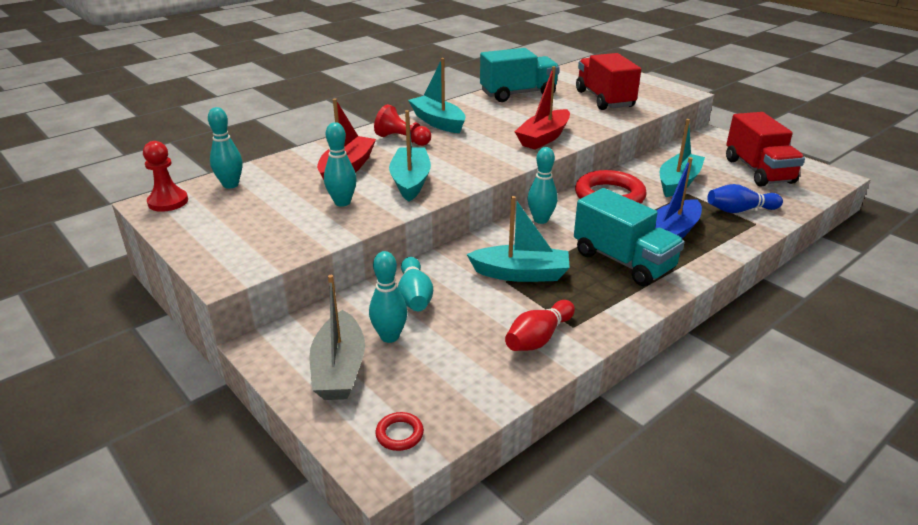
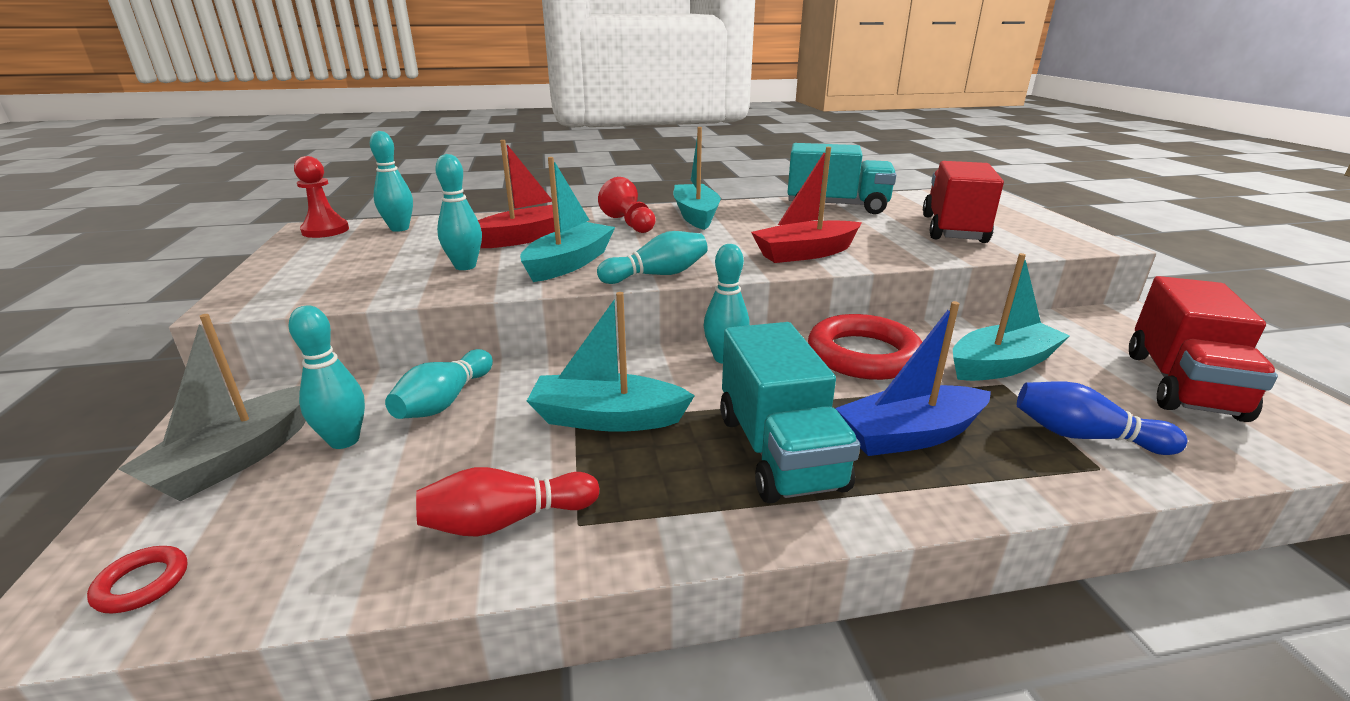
camera: 30 degrees right, 5 degrees down
(478, 176) = (657, 275): none -> turquoise bowling pin
(521, 274) = (607, 418): turquoise boat -> turquoise boat turned 150 degrees clockwise

